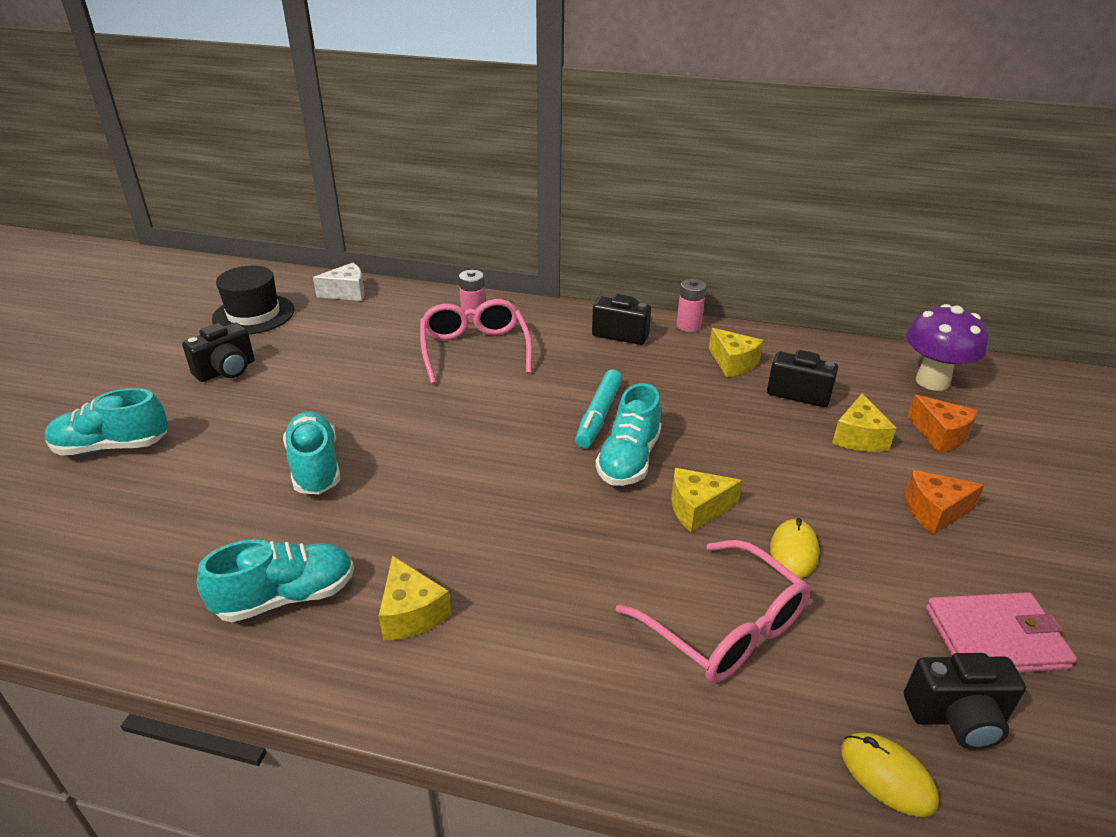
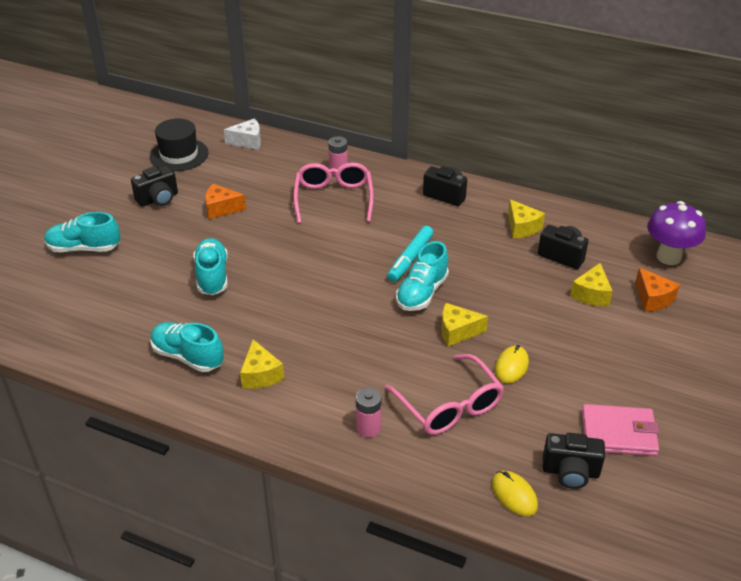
camera: 10 degrees right, 5 degrees up
(286, 597) = (188, 356): turquoise shoe -> turquoise shoe turned 135 degrees counterclockwise
(688, 326) = (499, 193): pink battery -> pink battery (368, 428)
(934, 511) = (620, 352): orange cheese -> orange cheese (221, 208)

